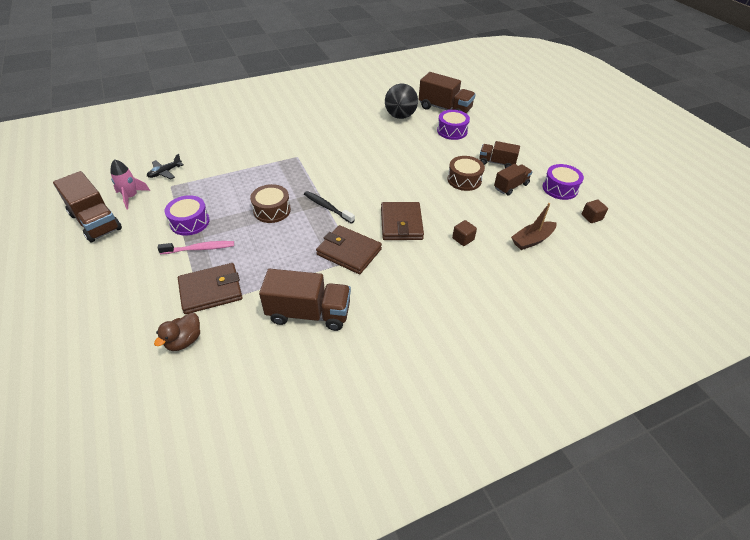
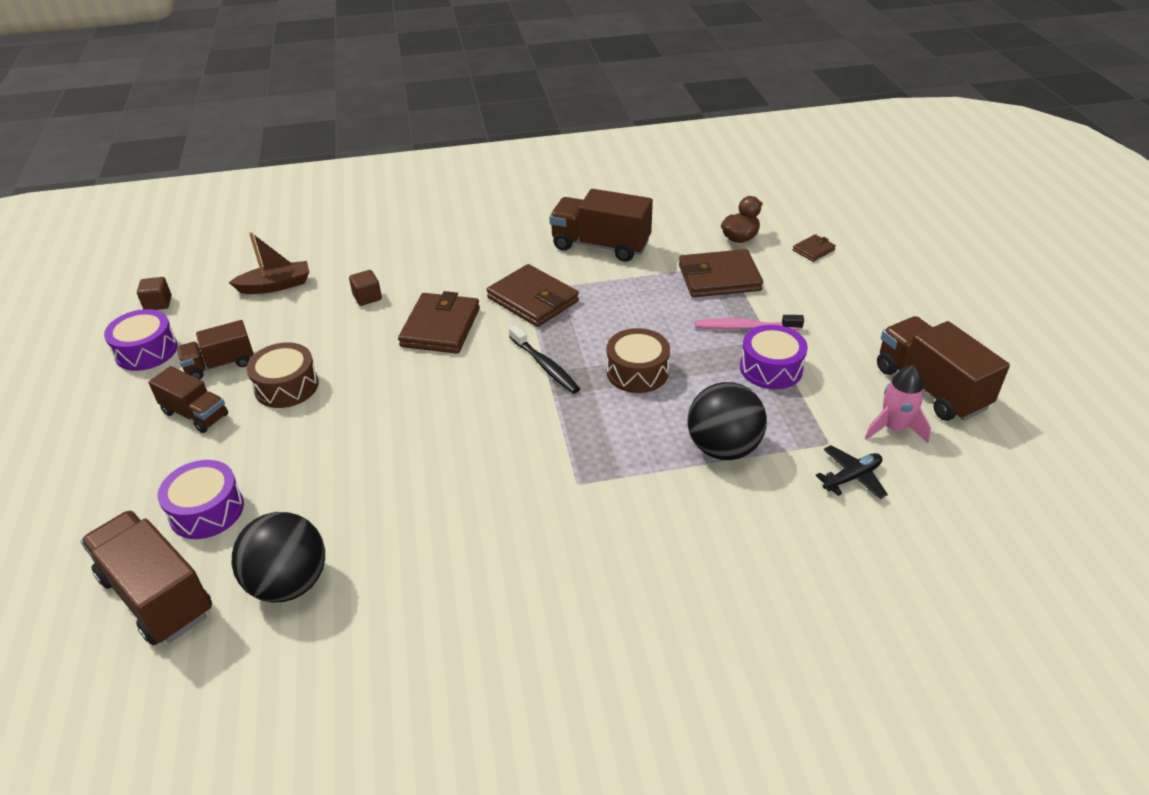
camera: 165 degrees left, 5 degrees down
(121, 334) = (813, 250): none -> brown wallet
(226, 177) = (723, 448): none -> black ball

